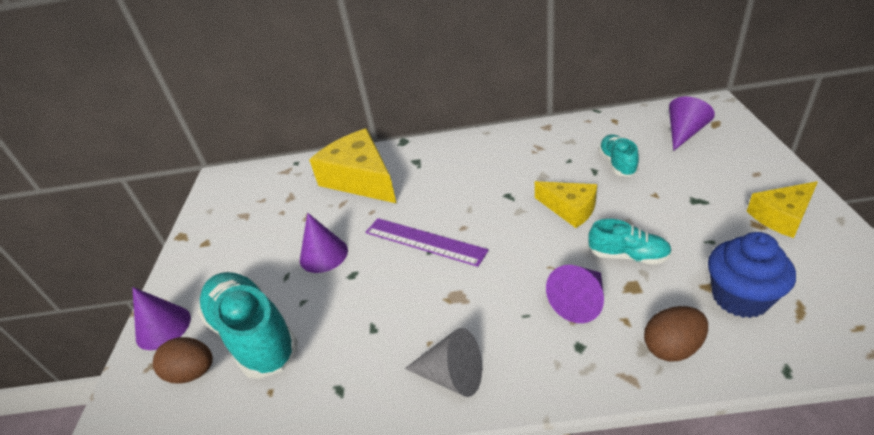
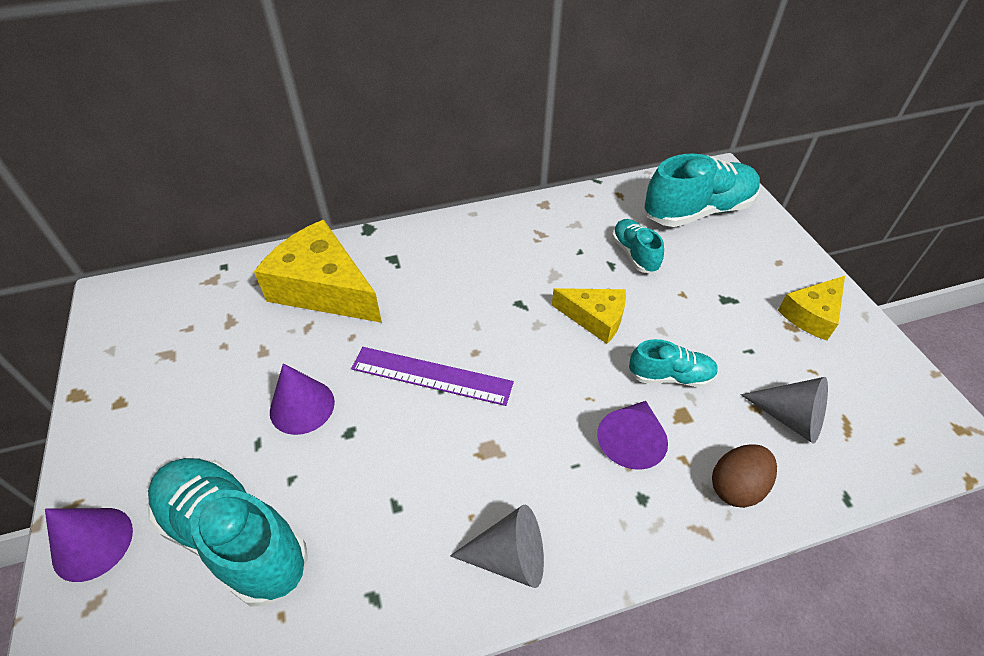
camera: 20 degrees left, 10 degrees up
(193, 372) = (160, 606): brown egg -> none
(684, 133) = (697, 211): purple cone -> turquoise shoe
(740, 298) = (790, 418): blue cupcake -> grey cone

